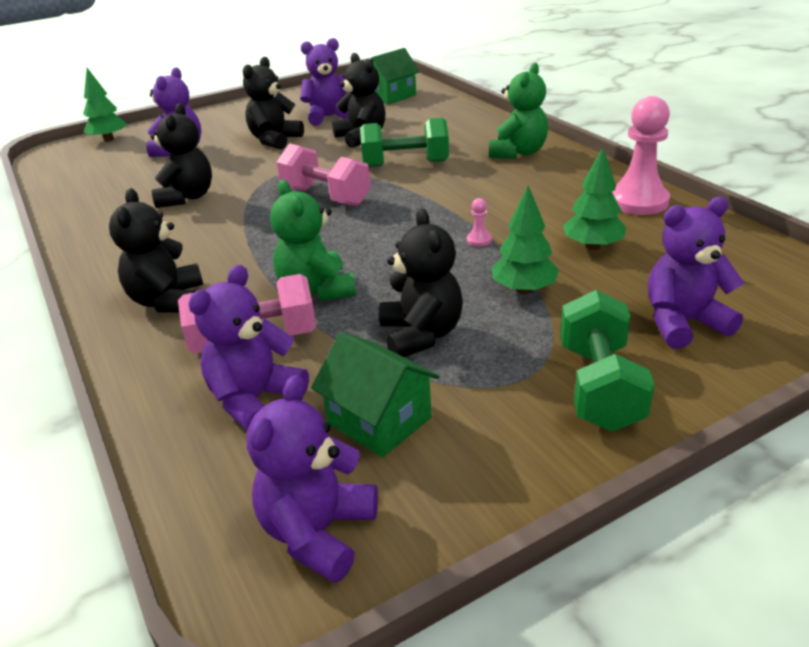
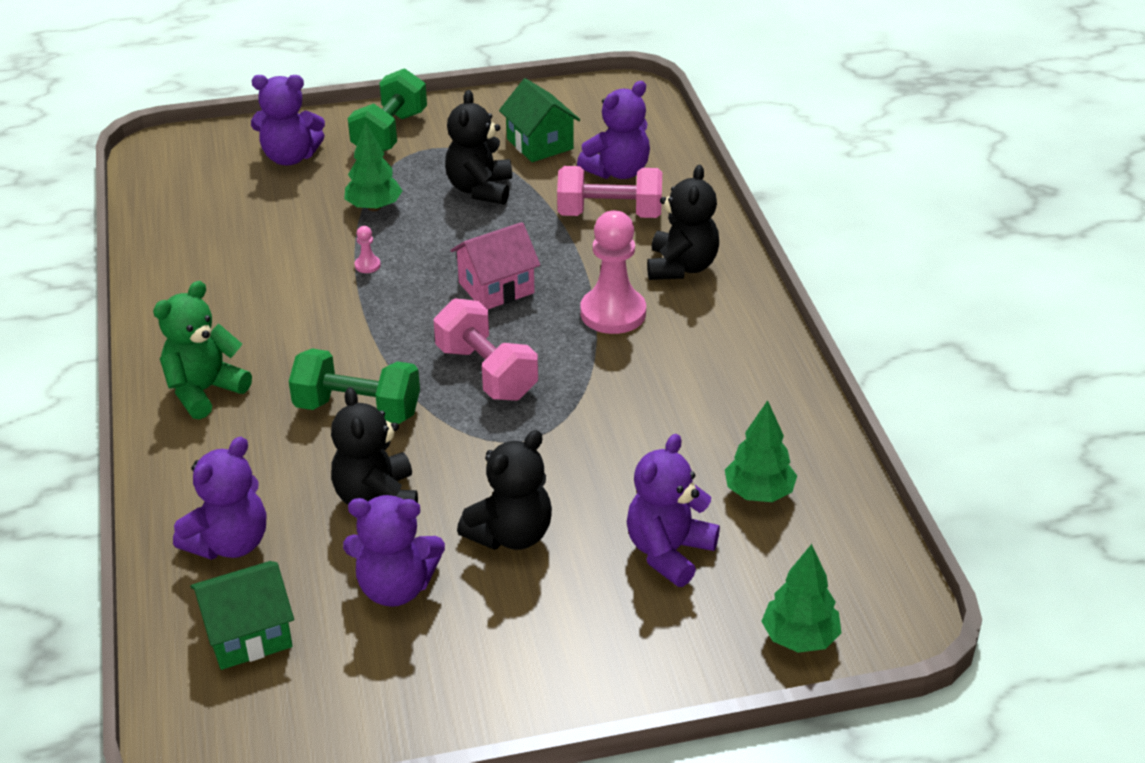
camera: 165 degrees left, 5 degrees up
(187, 197) = (660, 421): black teddy bear -> none
(316, 290) = (545, 246): green teddy bear -> none
(318, 532) = (597, 103): purple teddy bear -> purple teddy bear (229, 543)
(347, 247) = (496, 288): none -> pink house
(592, 246) = (277, 233): green tree -> green tree (759, 493)
(638, 201) = (173, 273): pink pawn -> pink pawn (613, 313)

